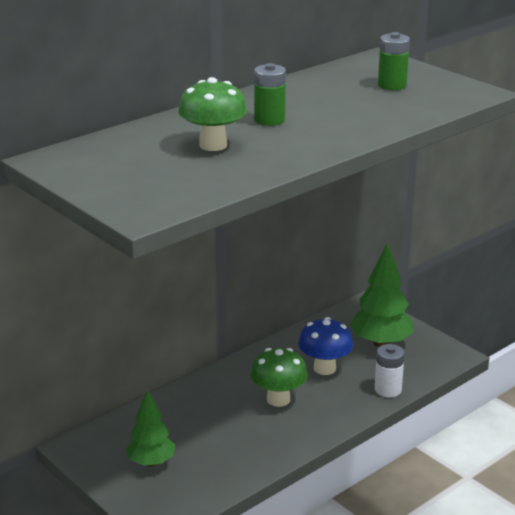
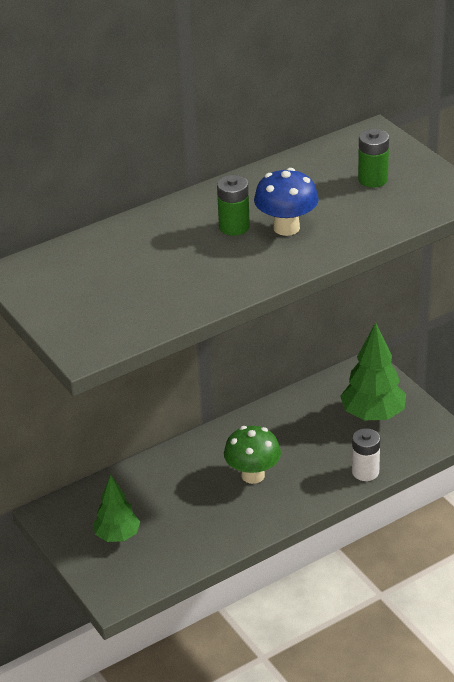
camera: 10 degrees right, 10 degrees up
(213, 145) = (170, 261): green mushroom -> none
(324, 368) = (307, 442): blue mushroom -> blue mushroom (286, 228)

